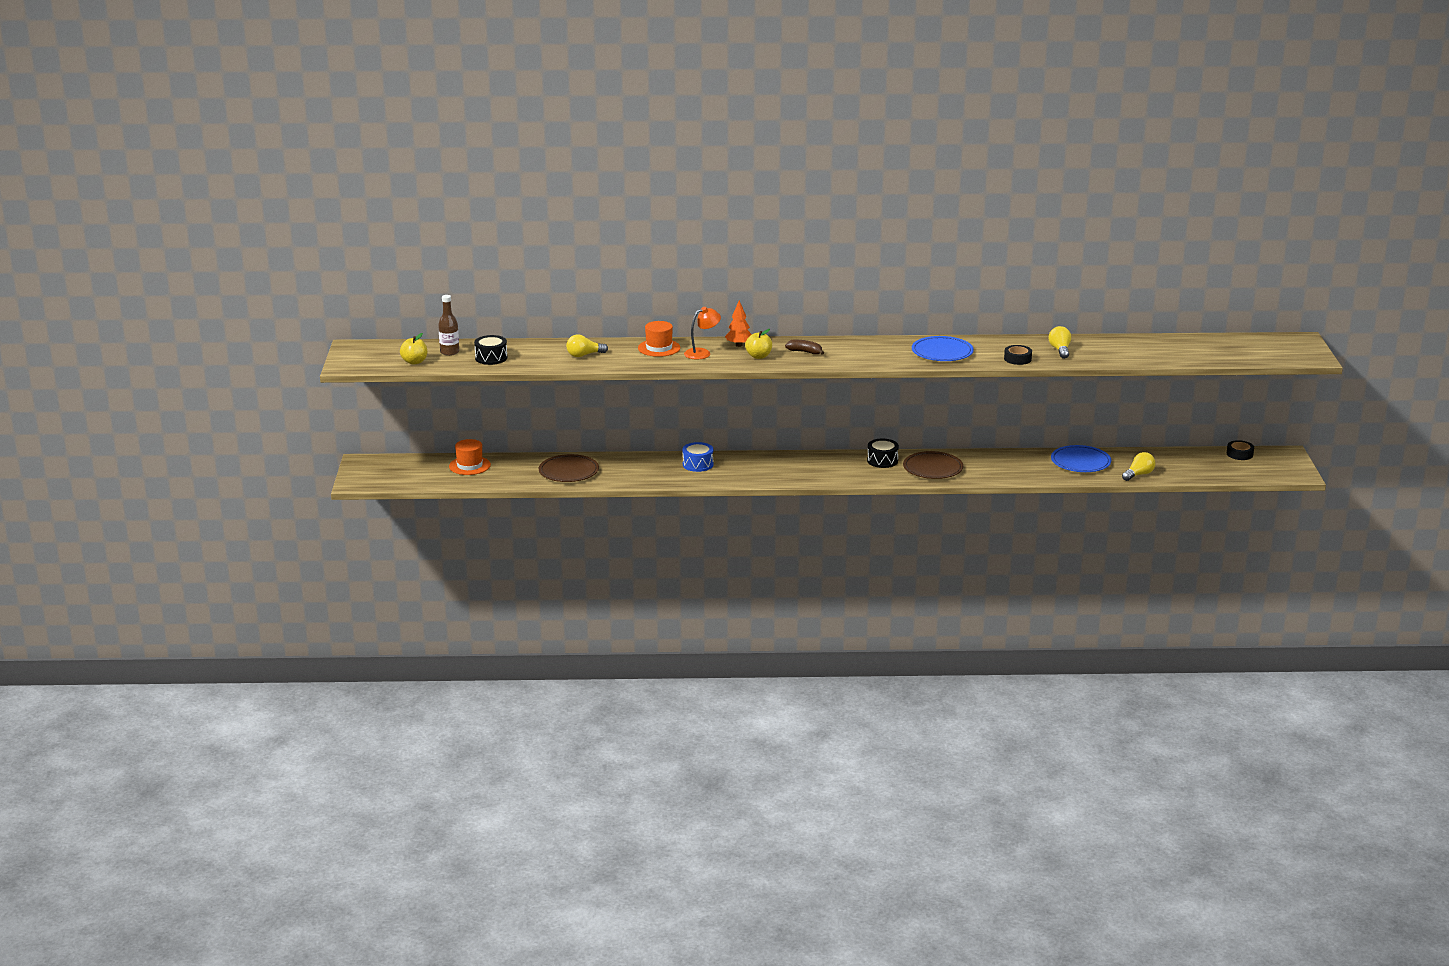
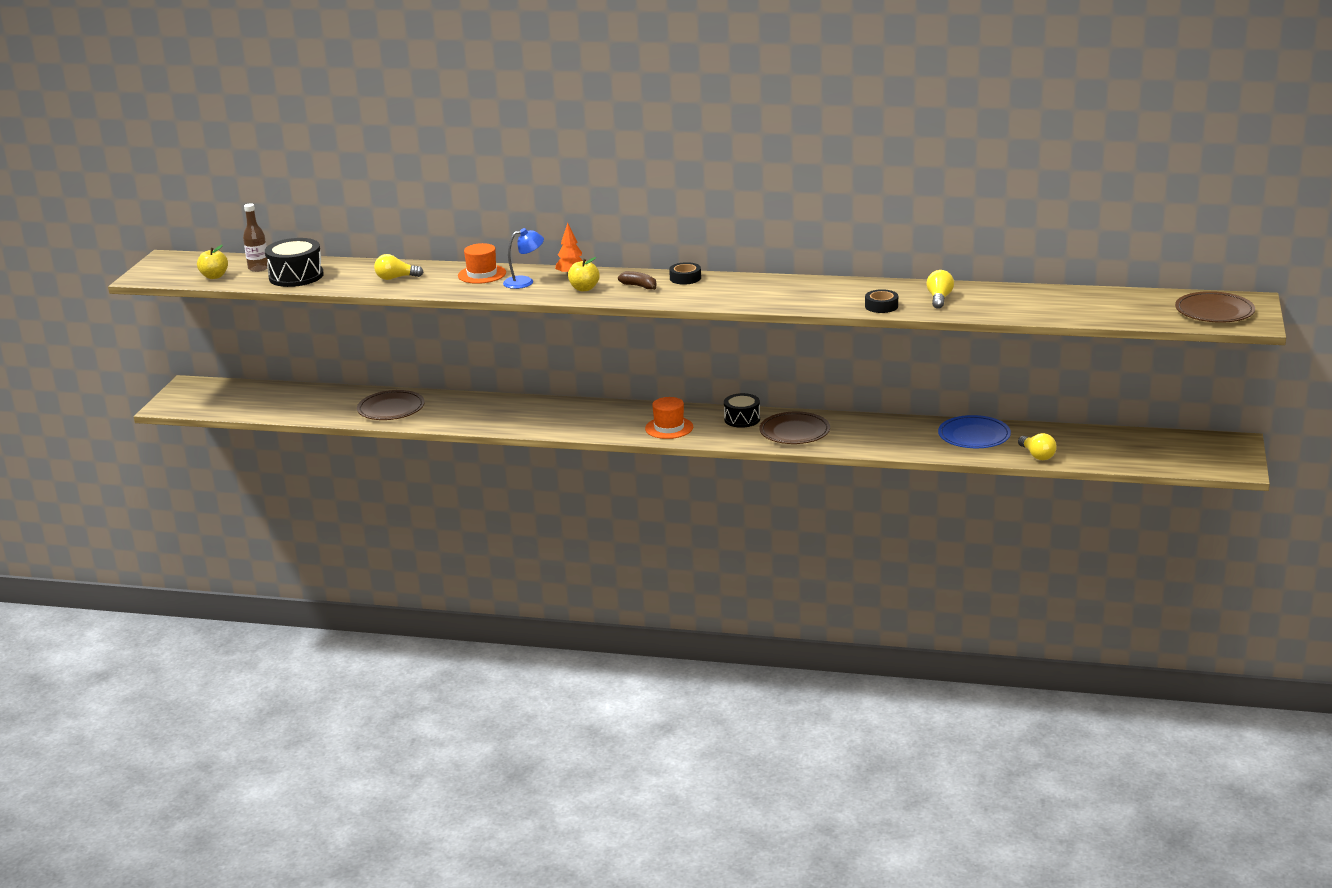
camera: 15 degrees right, 0 degrees up
(469, 465) = (293, 396): orange hat -> orange hat (669, 428)
(491, 358) = (296, 276): black drum -> black drum, size x1.51
(698, 464) = (534, 410): blue drum -> none
(702, 353) = (525, 282): orange lamp -> blue lamp
(942, 352) = (797, 294): blue plate -> none
(1139, 474) = (1037, 455): yellow light bulb -> yellow light bulb turned 90 degrees clockwise
(1239, 454) = (1176, 439): black tape -> black tape (685, 278)
(1279, 350) = (1214, 311): none -> brown plate

